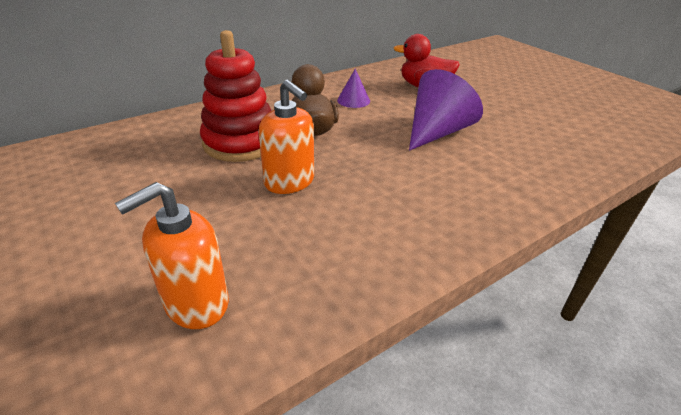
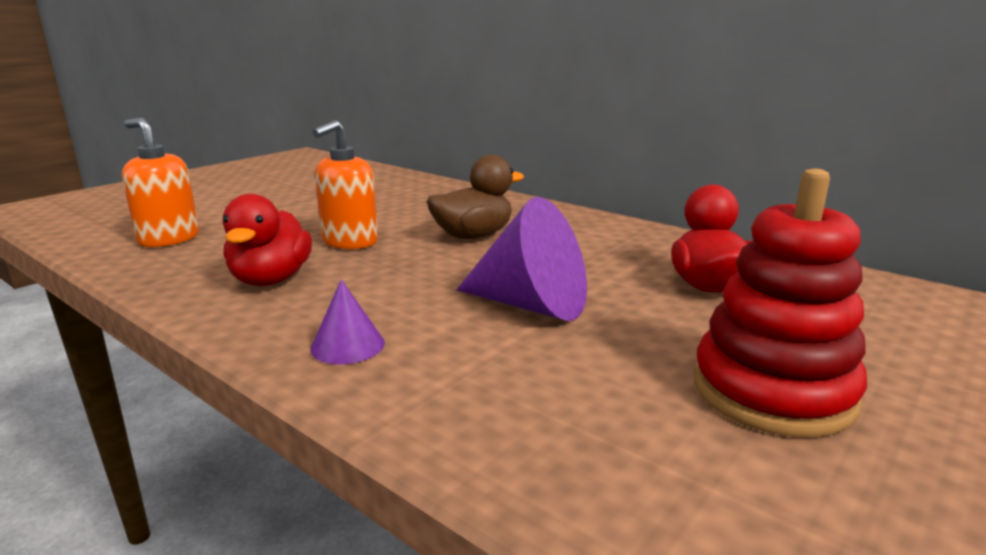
camera: 75 degrees right, 15 degrees down
(240, 143) = (421, 214): red stacking toy -> red stacking toy (772, 391)
(353, 100) = (586, 246): purple cone -> purple cone (347, 345)
(362, 225) = (271, 280): none -> red duck

